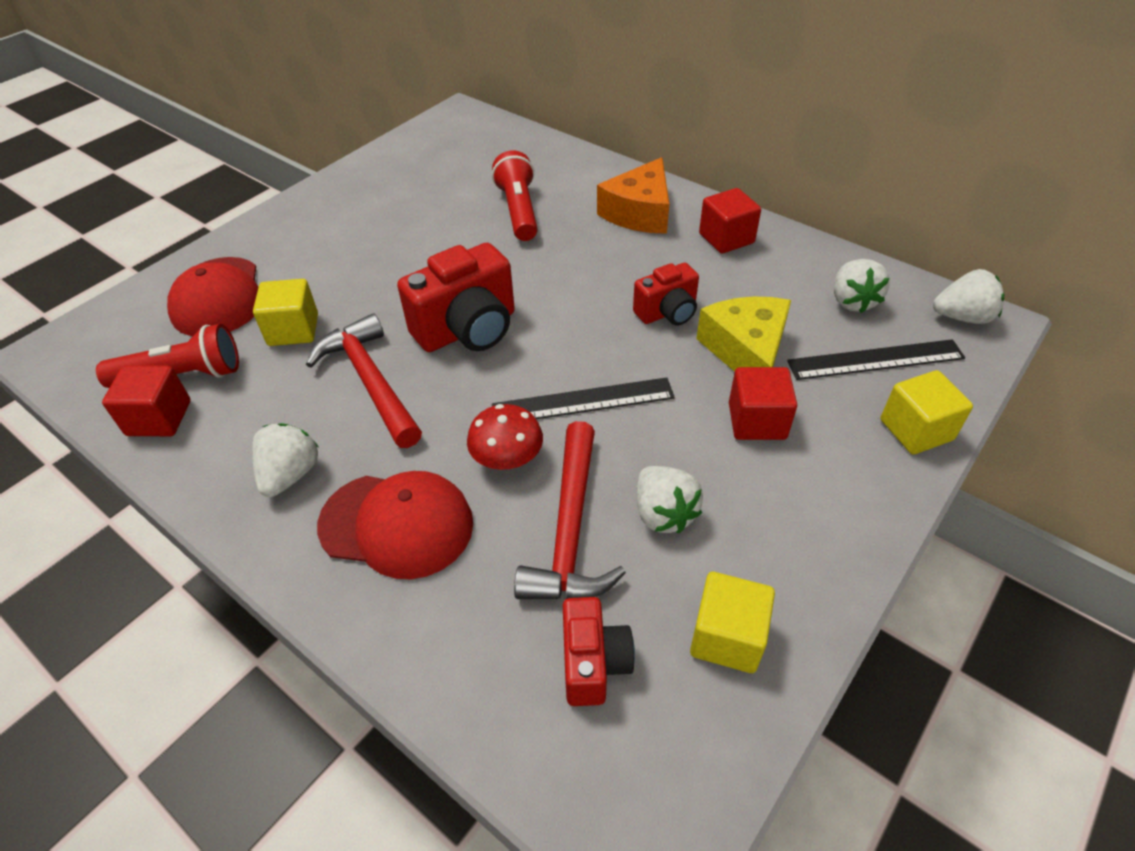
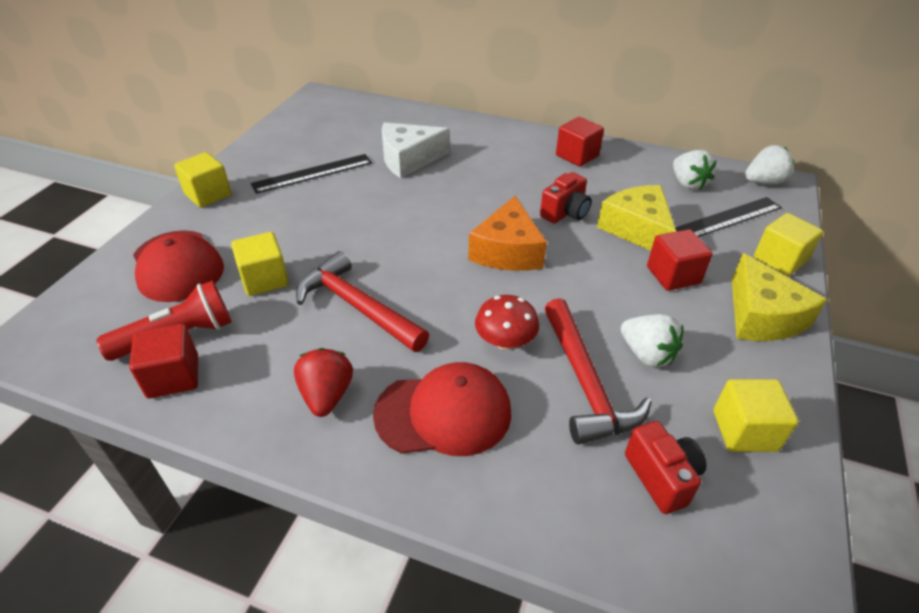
camera: 20 degrees left, 5 degrees down
(284, 219) = (208, 195): none -> yellow cube
(290, 474) = (326, 395): white strawberry -> red strawberry
(468, 330) = (417, 252): red camera -> none
(518, 211) = (408, 159): red flashlight -> white cheese
(583, 401) = (539, 287): black ruler -> black ruler (312, 173)
(639, 213) = (503, 147): orange cheese -> orange cheese (507, 251)
(841, 500) = (761, 316): none -> yellow cheese

